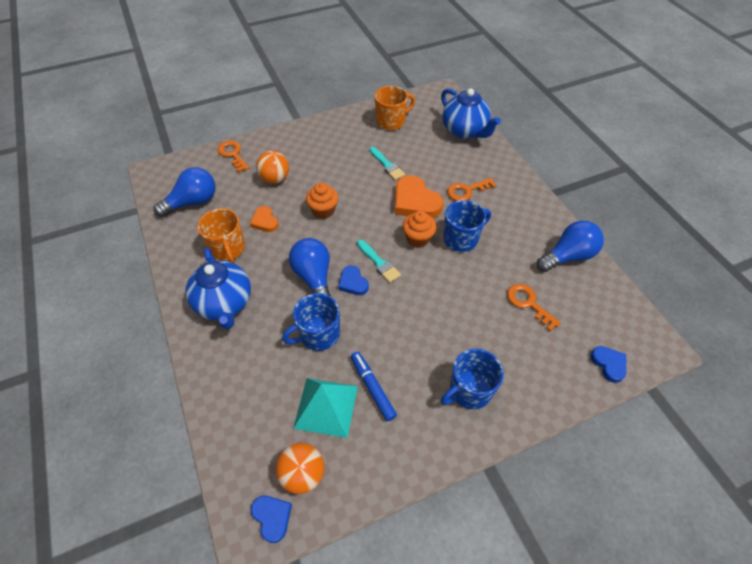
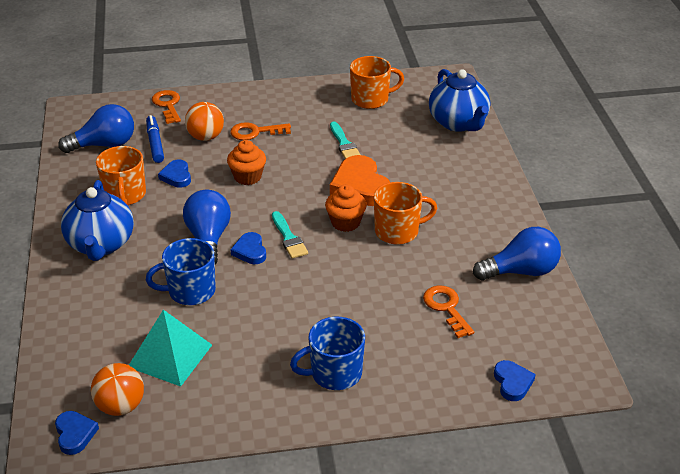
camera: 15 degrees right, 15 degrees down
(265, 221) = (176, 176): orange heart -> blue heart
(372, 388) = (228, 349): blue marker -> blue marker (155, 143)
(461, 238) = (398, 231): blue mug -> orange mug
(466, 191) = (429, 185): orange key -> orange key (255, 132)

